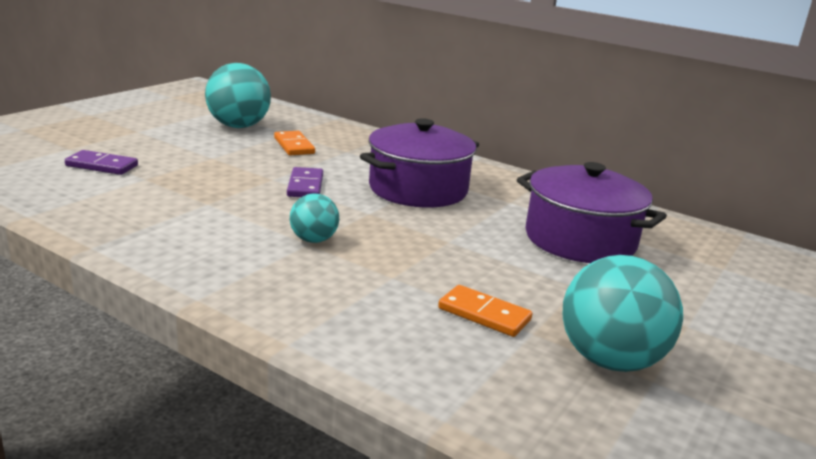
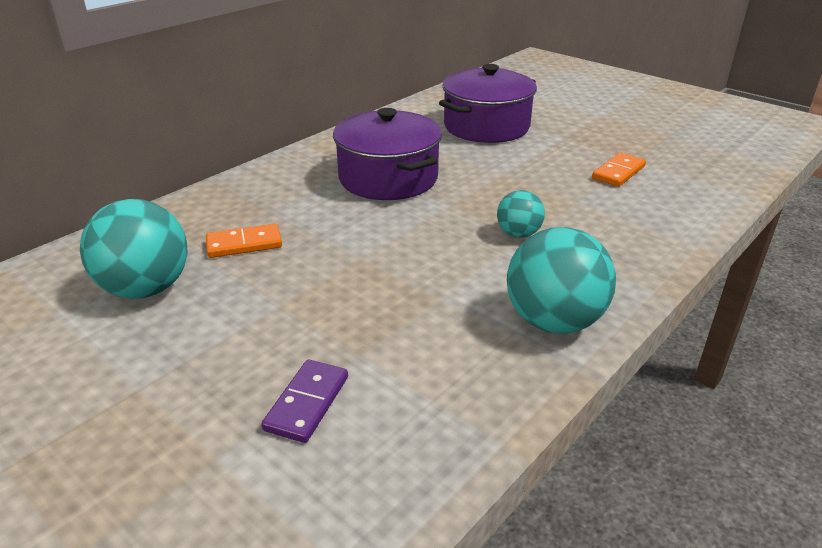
camera: 80 degrees left, 10 degrees up
(305, 186) = (381, 237): purple domino -> none
(610, 360) = (655, 143): turquoise ball -> turquoise ball (554, 321)

